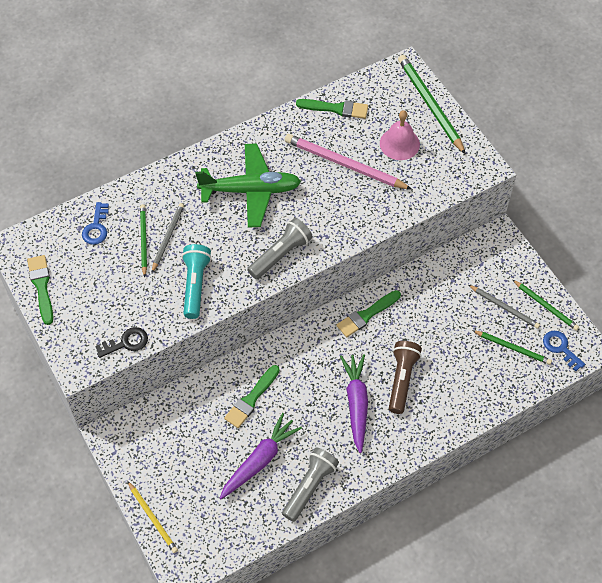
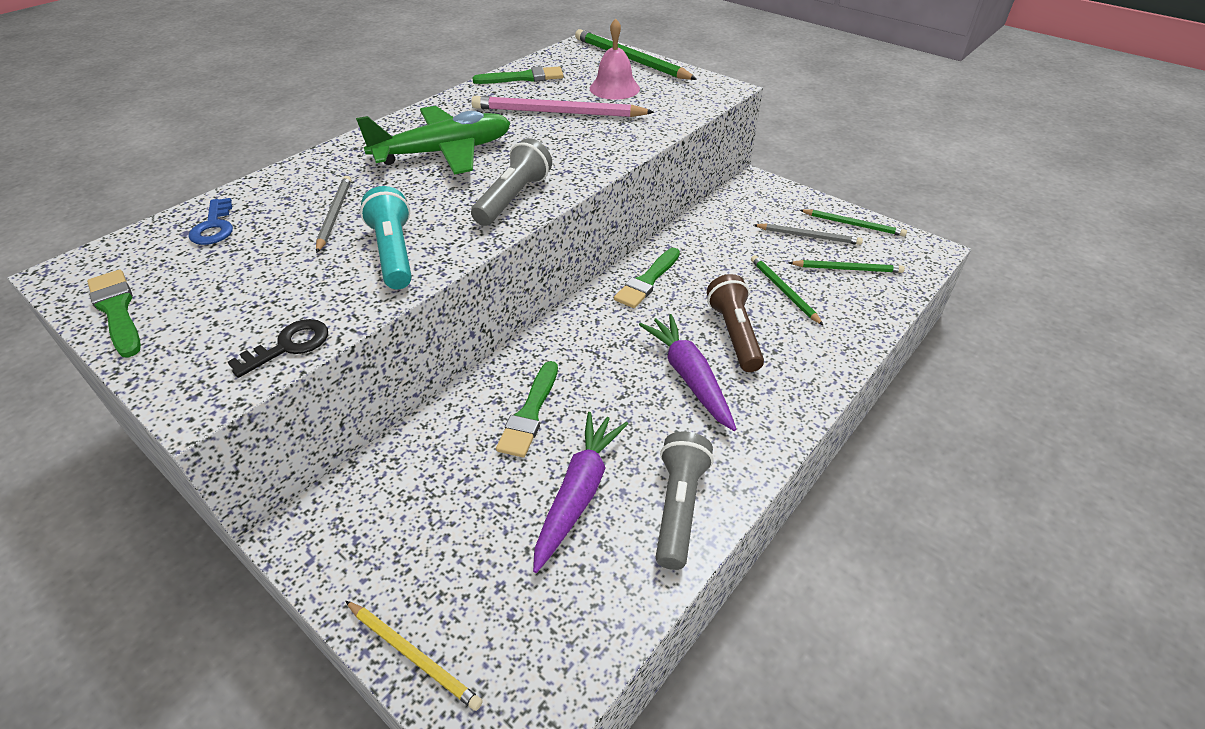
camera: 20 degrees left, 15 degrees down
(143, 240) = (296, 225): green pencil -> green pencil (784, 291)
(560, 348) = (901, 256): blue key -> none

